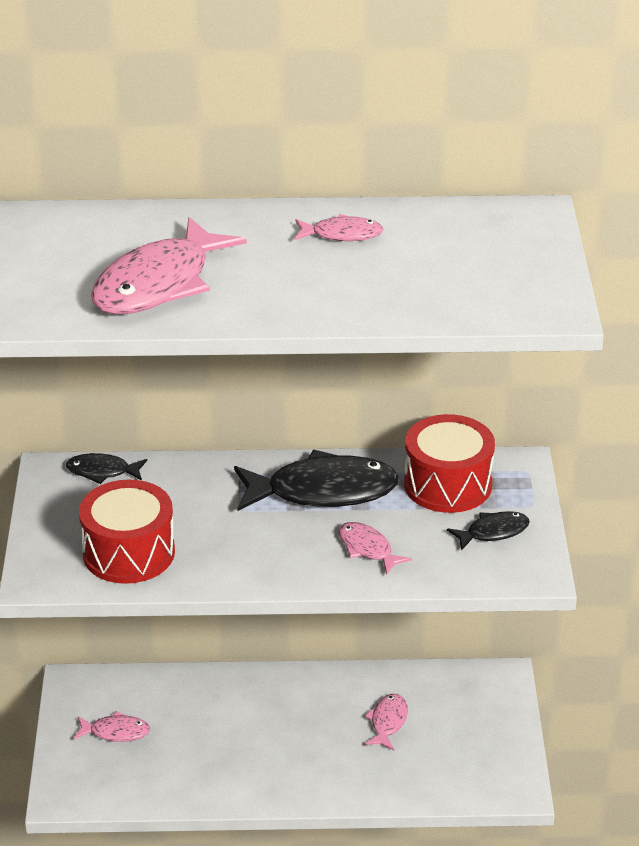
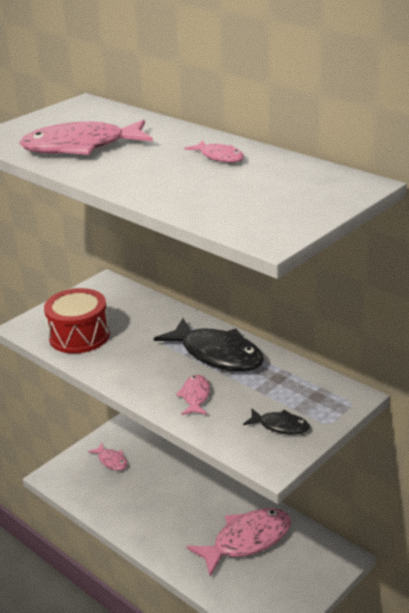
camera: 45 degrees right, 5 degrees down
(102, 471) = (126, 293): black fish -> none
(388, 722) = (247, 541): pink fish -> pink fish, size x2.03
(447, 484) = (292, 385): red drum -> none

